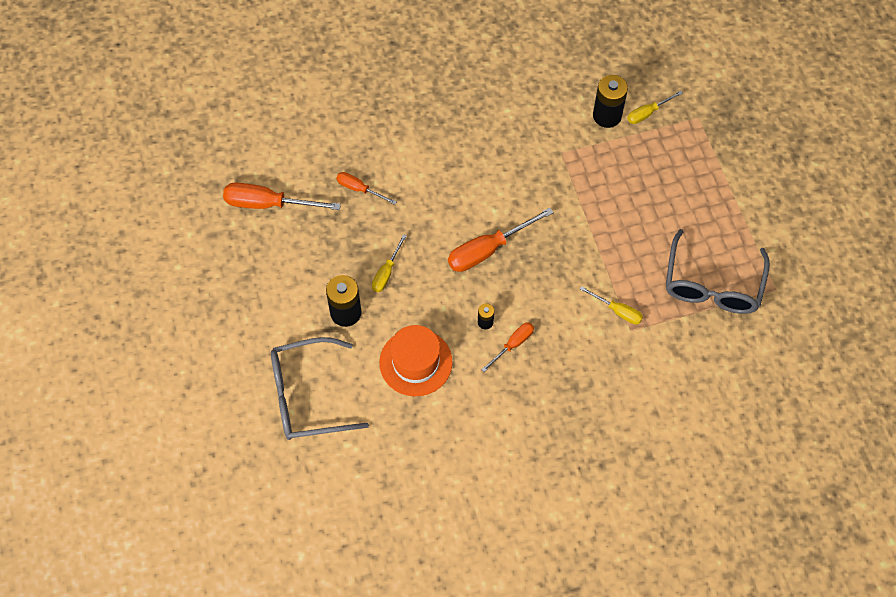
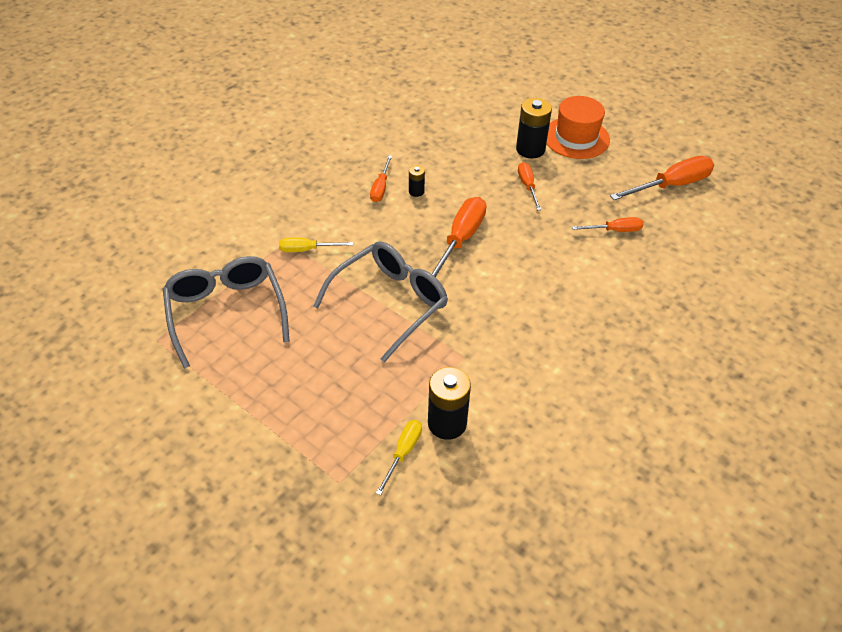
camera: 145 degrees right, 15 degrees down
(307, 396) = (505, 97): grey glasses -> grey glasses (390, 302)
(386, 272) = (527, 186): yellow screwdriver -> orange screwdriver
(415, 362) = (447, 145): orange hat -> orange hat (576, 138)

